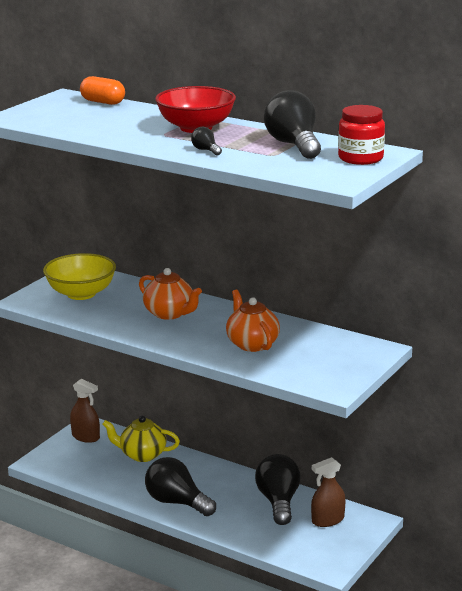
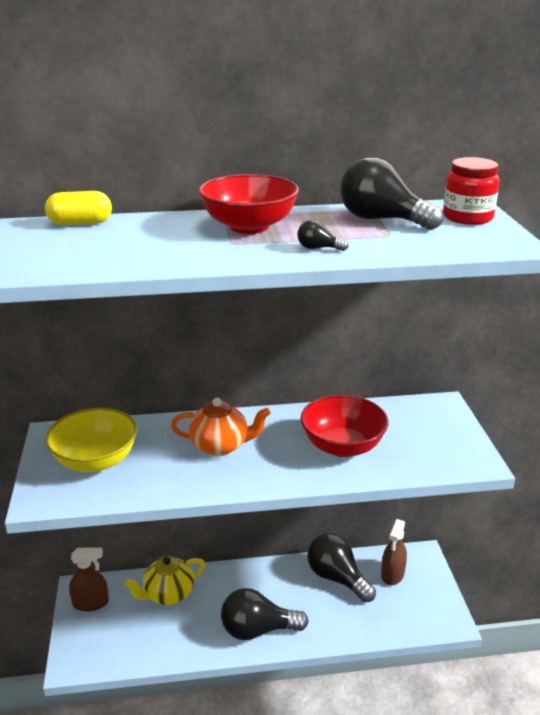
camera: 40 degrees left, 5 degrees up
(103, 102) = (80, 223): orange capsule -> yellow capsule
(252, 344) = (342, 446): orange teapot -> red bowl

